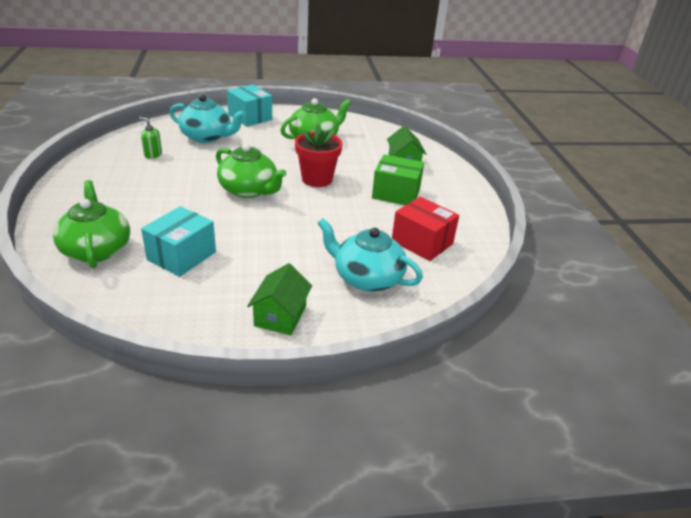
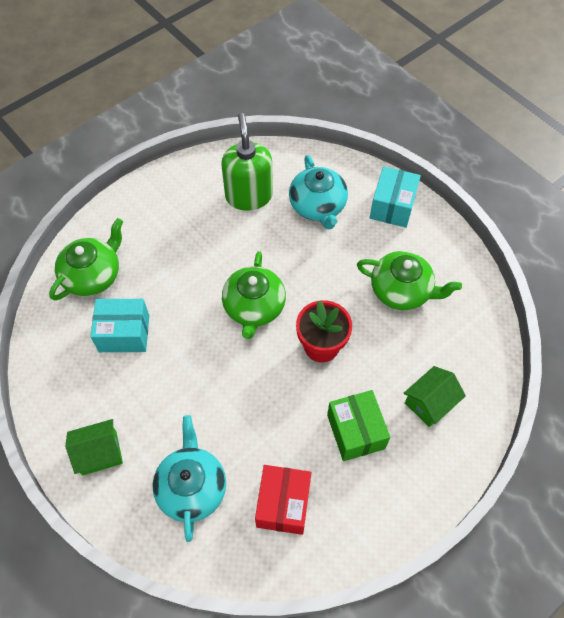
camera: 60 degrees right, 25 degrees up
(153, 155) = (249, 196): green soap dispenser -> green soap dispenser, size x2.26

